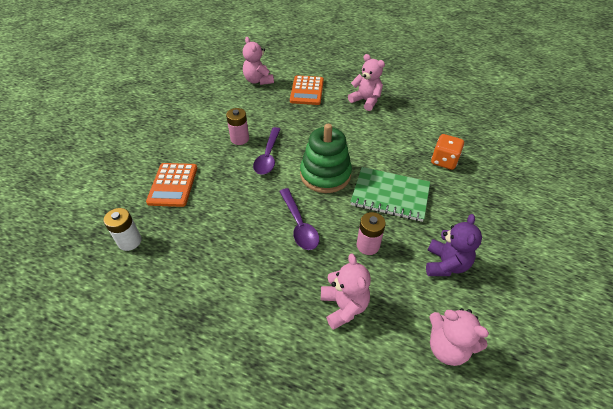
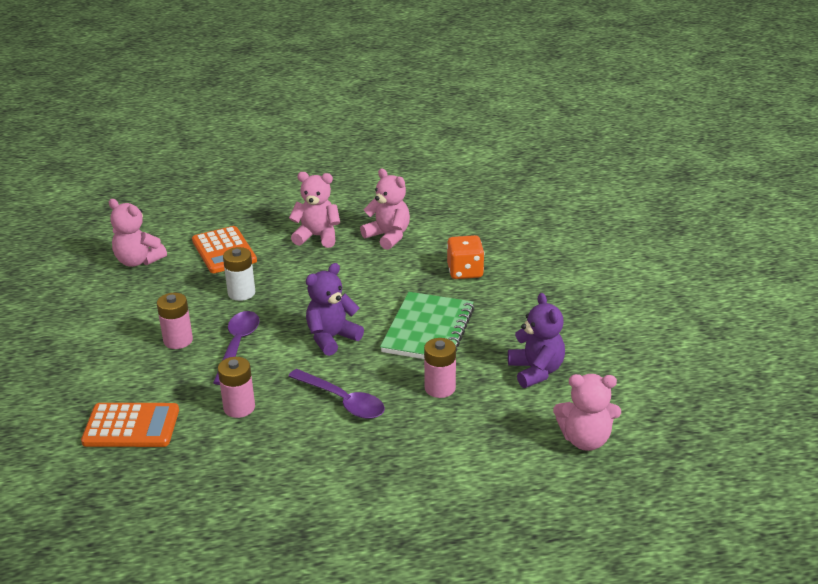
camera: 30 degrees left, 15 degrees down
(129, 241) = (131, 507): white battery -> white battery (241, 293)
(173, 185) = (131, 426): orange calculator -> orange calculator turned 60 degrees counterclockwise
(237, 200) = (239, 407): none -> pink battery
(268, 156) = (237, 346): purple spoon -> purple spoon turned 150 degrees counterclockwise
(325, 175) = (332, 338): green stacking toy -> purple teddy bear
(344, 306) = (456, 453): pink teddy bear -> pink teddy bear (388, 236)
(390, 195) = (428, 330): green notebook -> green notebook turned 60 degrees counterclockwise

